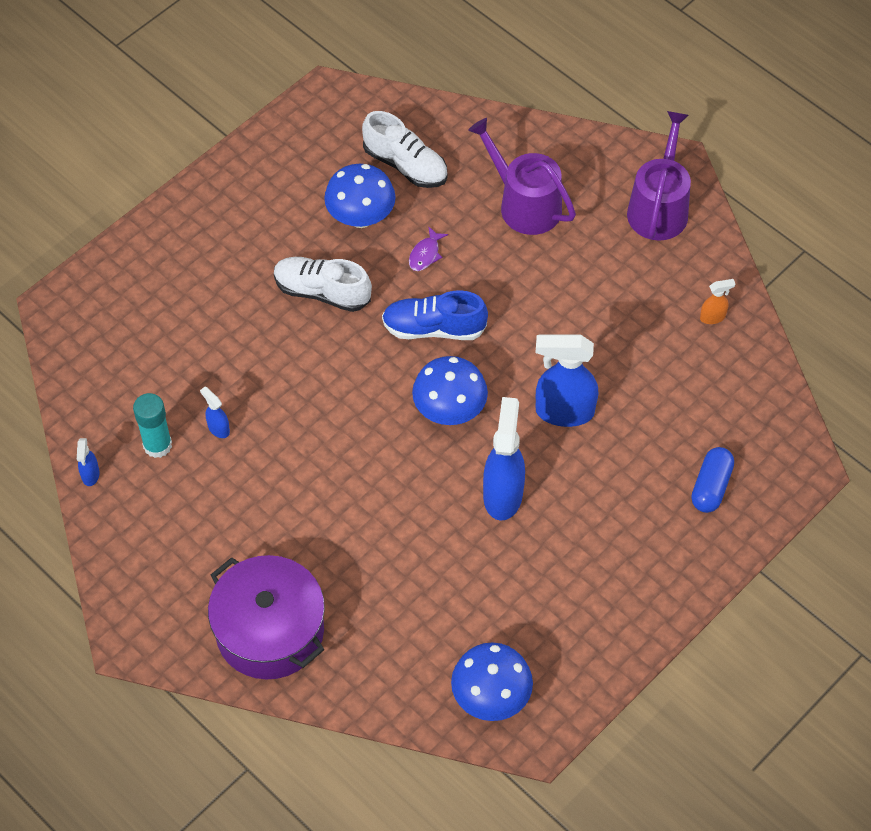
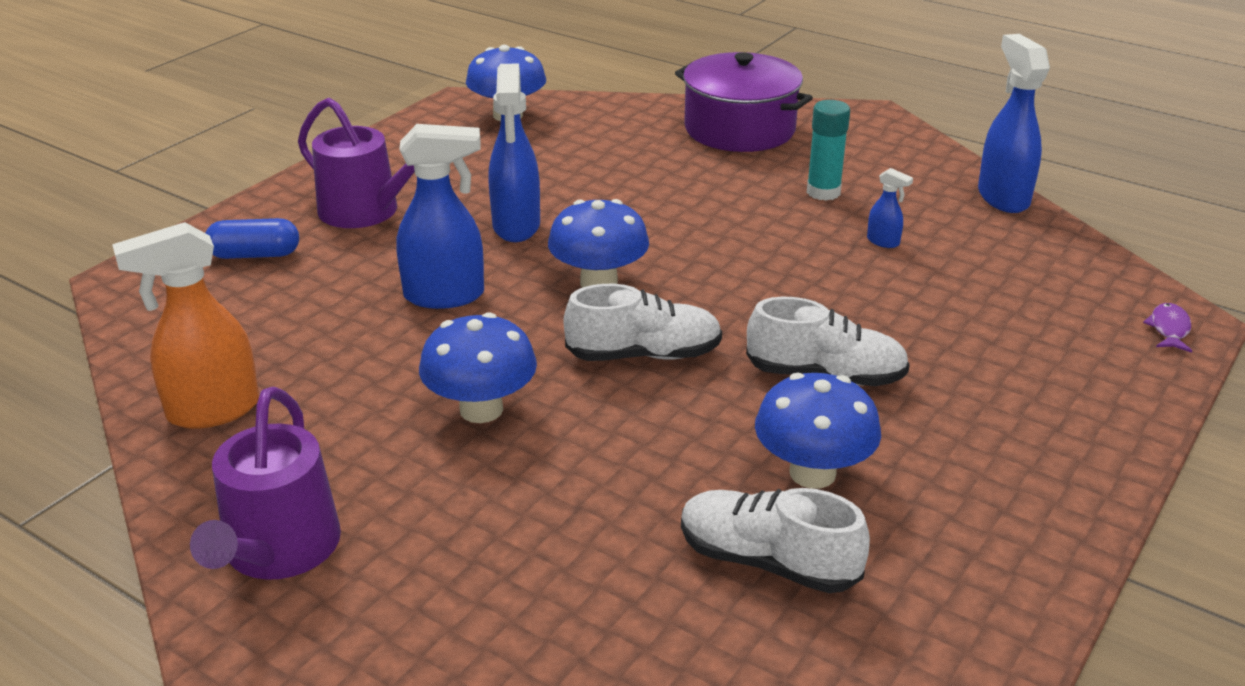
camera: 170 degrees right, 25 degrees down
(90, 475) = (1002, 197): blue spray bottle -> blue spray bottle, size x2.17
(157, 445) = (945, 223): turquoise glue stick -> turquoise glue stick (823, 192)
(425, 254) = (685, 436): purple fish -> purple fish (1169, 329)
(433, 328) = (644, 355): blue shoe -> white shoe
(524, 204) = (531, 526): purple watering can -> purple watering can (366, 212)
(545, 294) = (481, 409): none -> blue mushroom
(711, 486) = (255, 255): blue capsule -> blue capsule turned 75 degrees clockwise
(713, 317) = (212, 411): orange spray bottle -> orange spray bottle, size x2.17

